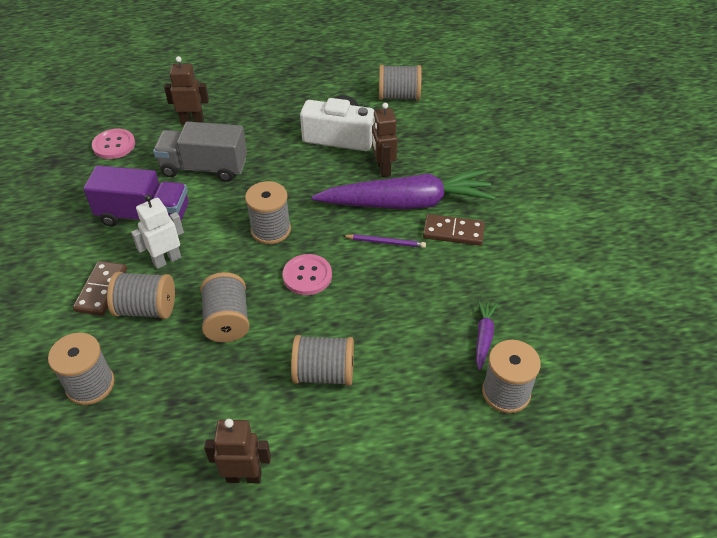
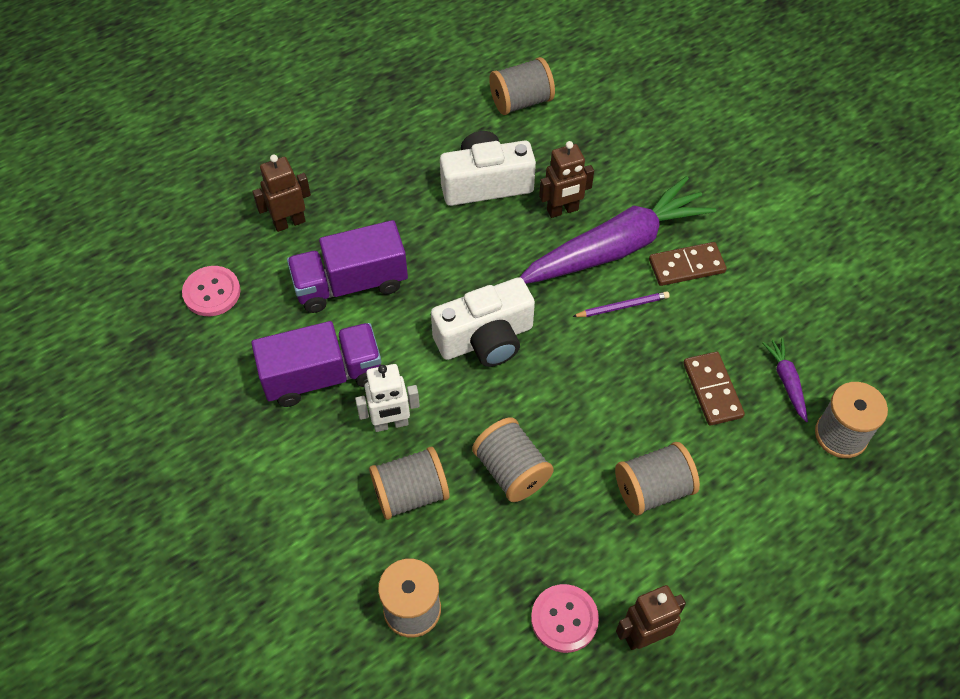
camera: 25 degrees left, 10 degrees up
(101, 290) = (340, 492): brown domino -> brown domino (712, 390)
(167, 260) = (391, 423): white robot -> white robot turned 135 degrees counterclockwise
(204, 168) = (350, 284): grey truck -> purple truck
(271, 230) = (485, 339): grey spool -> white camera
(307, 276) = (563, 381): pink button -> pink button (564, 619)
(383, 169) = (562, 210): brown robot -> brown robot turned 75 degrees counterclockwise

